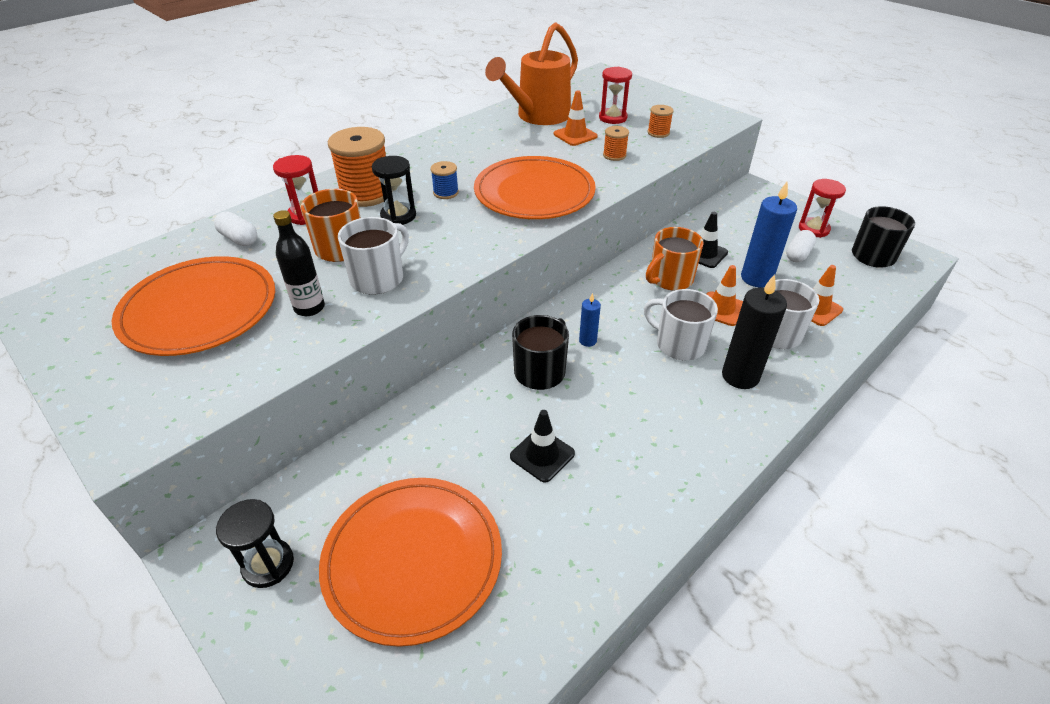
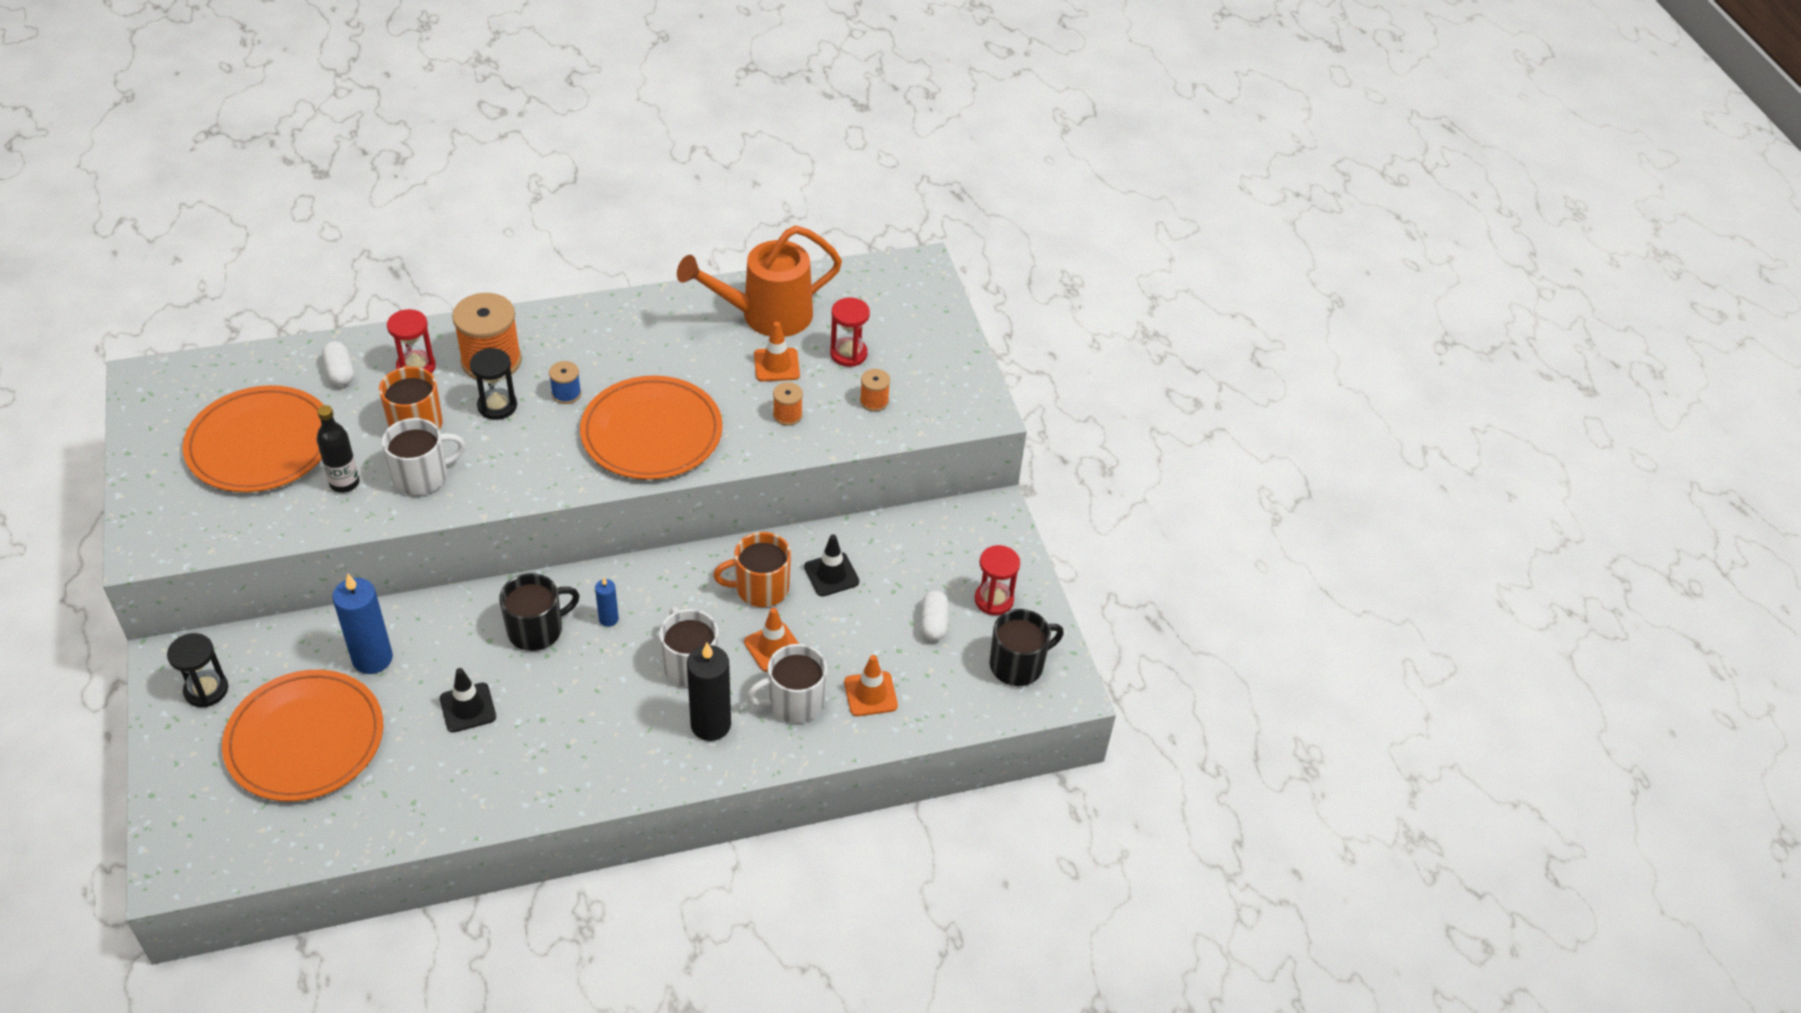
camera: 25 degrees right, 5 degrees up
(756, 278) = (852, 630): blue candle -> blue candle (372, 658)
(798, 254) = (933, 623): white capsule -> white capsule turned 60 degrees counterclockwise

